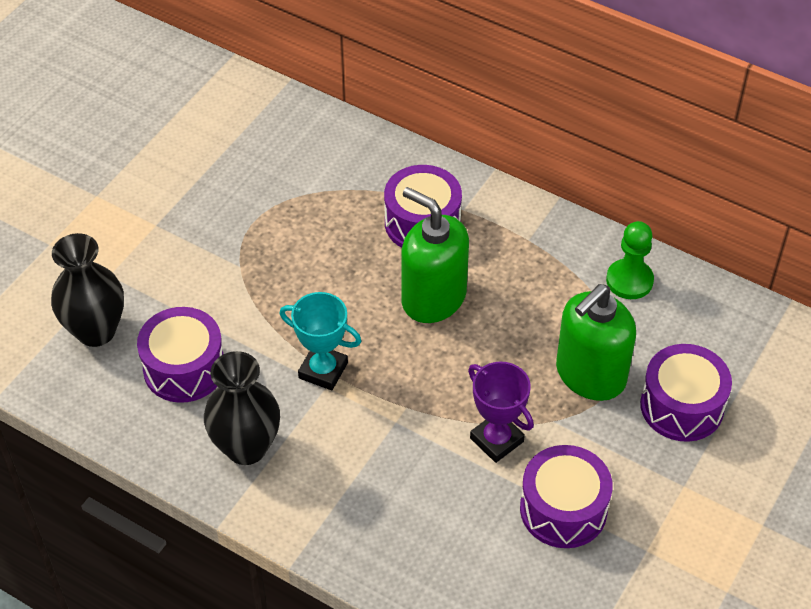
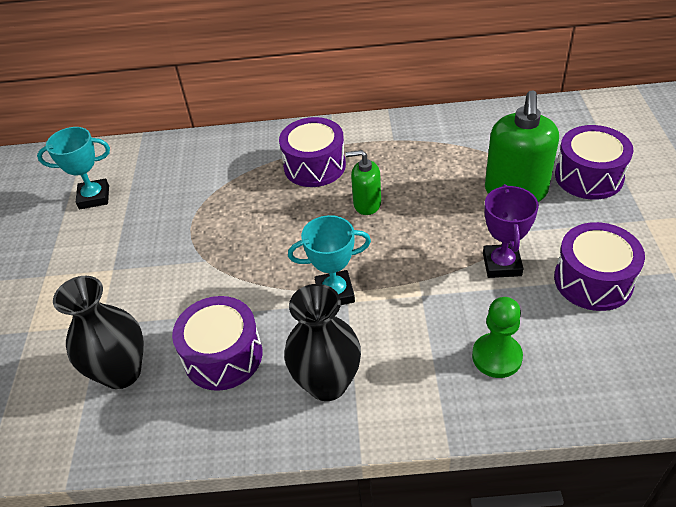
camera: 30 degrees left, 5 degrees down
(192, 133) = (94, 197): none -> turquoise trophy
(433, 298) = (367, 204): green soap dispenser -> green soap dispenser, size x0.57
(496, 440) = (502, 264): purple trophy -> purple trophy turned 75 degrees clockwise
(629, 280) = (479, 128): green pawn -> green pawn (496, 357)

